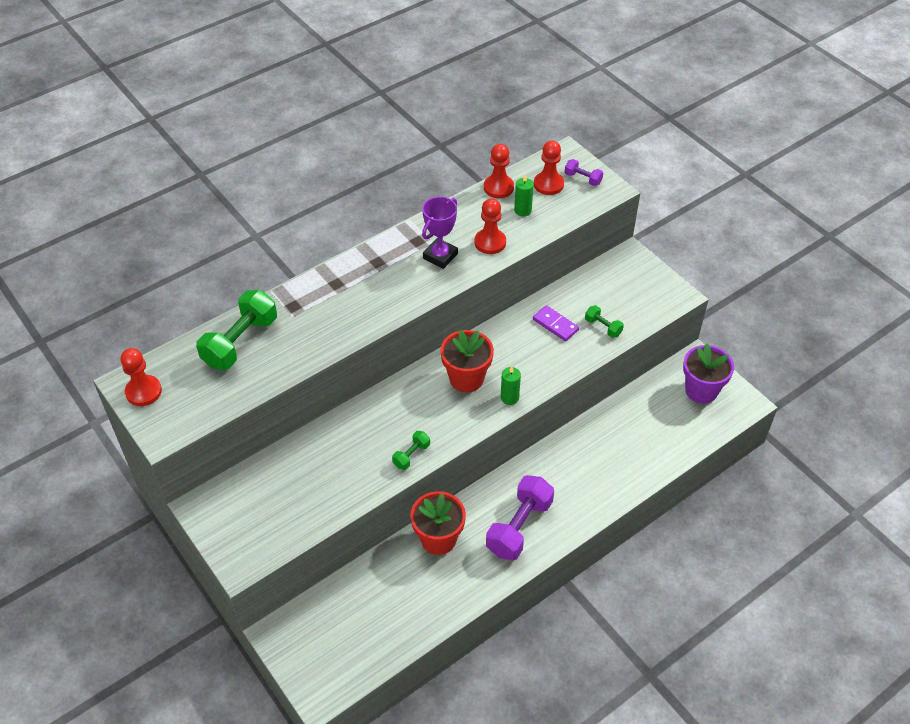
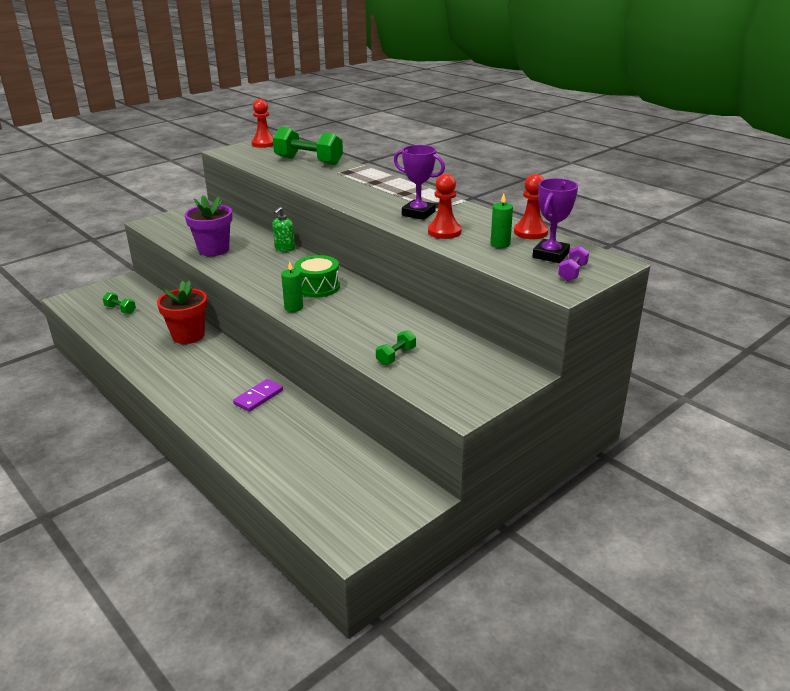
camera: 85 degrees right, 20 degrees down
(362, 409) = (285, 248): none -> green soap dispenser
(411, 455) = (232, 269): green dumbbell -> green dumbbell (120, 310)
(466, 378) = (318, 287): red flower pot -> green drum
(519, 527) = (190, 374): purple dumbbell -> none
(548, 184) = (550, 255): red pawn -> purple trophy
(555, 325) = (394, 328): purple domino -> purple domino (258, 397)
(701, 390) = (367, 500): purple flower pot -> purple flower pot (213, 250)

